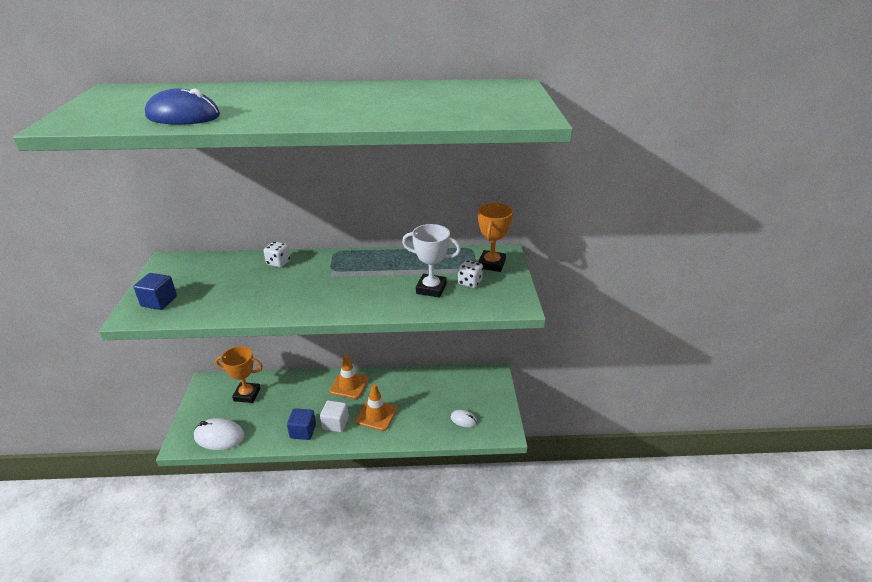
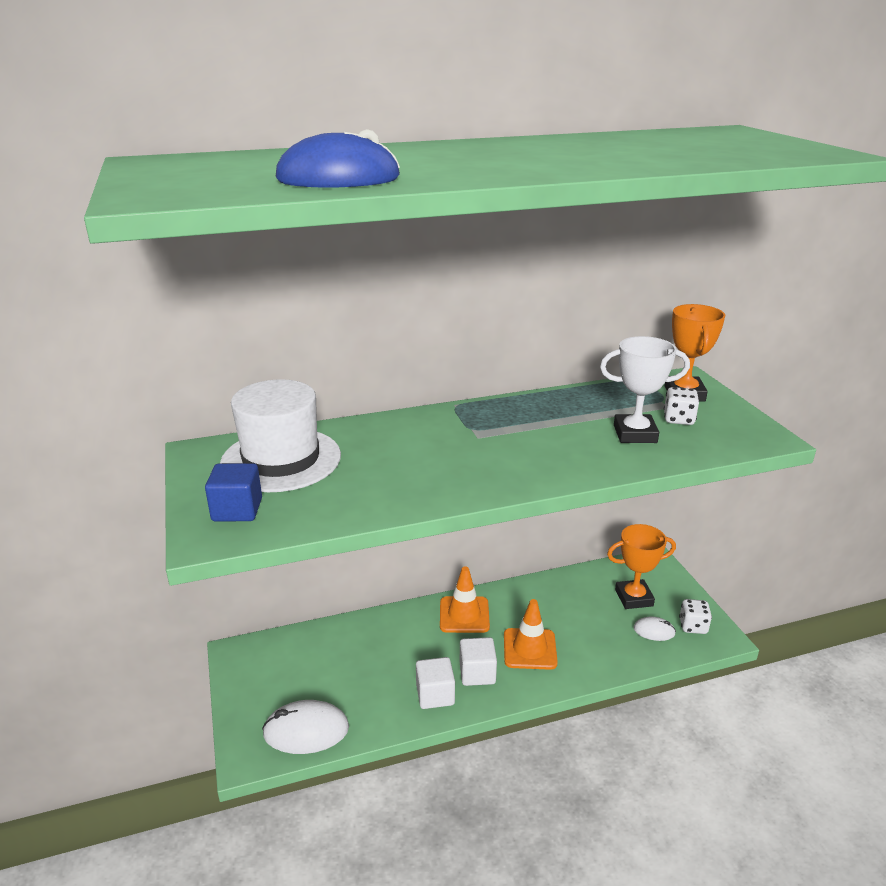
camera: 15 degrees left, 5 degrees down
(206, 273) = (281, 459): none -> white hat
(247, 395) = (315, 658): orange trophy -> orange trophy (634, 598)
(278, 263) = (383, 430): white dice -> white dice (693, 626)
(303, 431) = (435, 695): blue cube -> white cube

